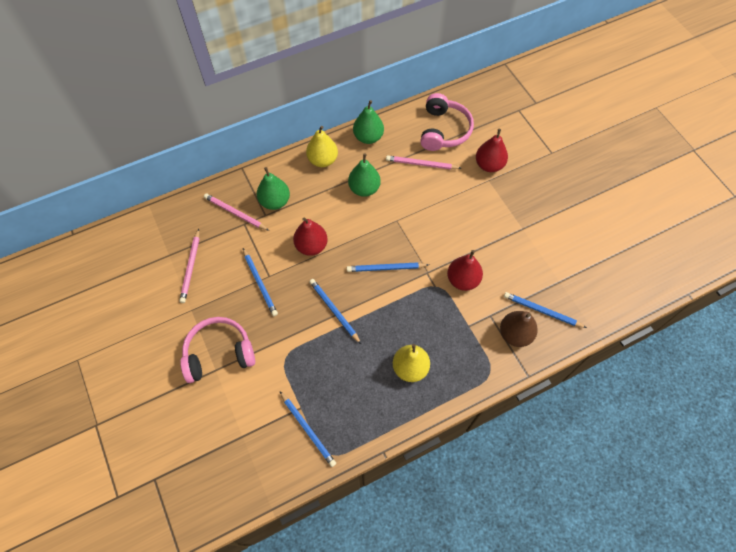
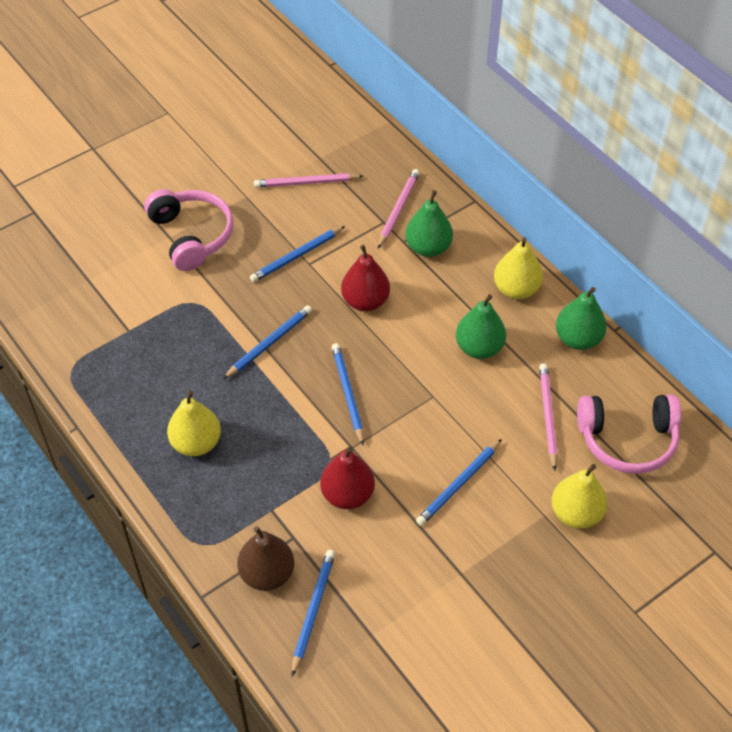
camera: 80 degrees right, 10 degrees down
(308, 429) = (101, 342): blue pencil -> blue pencil (459, 484)
(489, 165) = (576, 513): red pear -> yellow pear

